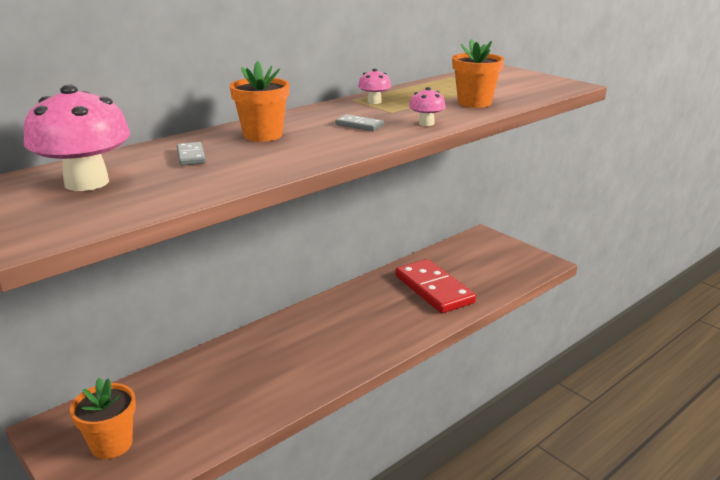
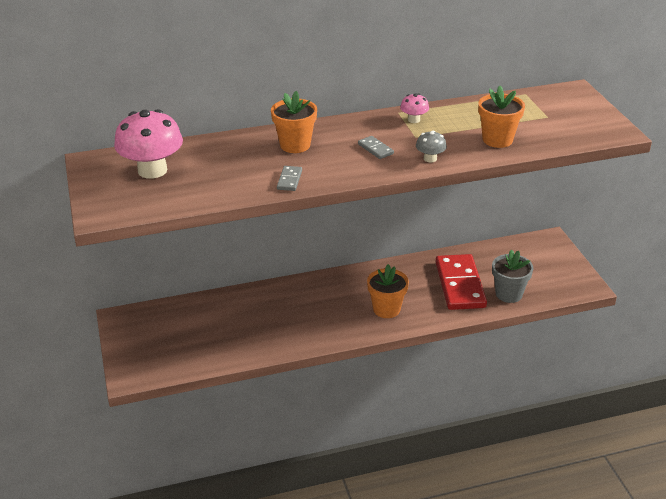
camera: 25 degrees right, 10 degrees up
(111, 444) = (154, 342): orange flower pot -> orange flower pot (386, 309)
(191, 156) = (231, 158): grey domino -> grey domino (289, 180)
(426, 123) = (430, 158): pink mushroom -> grey mushroom
(485, 286) = (508, 294): none -> grey flower pot

